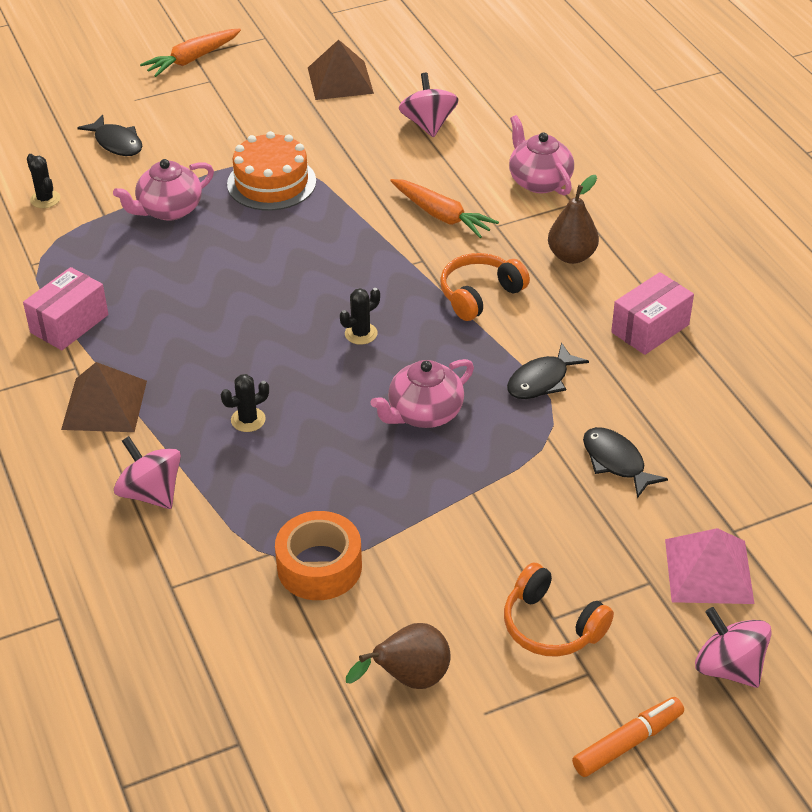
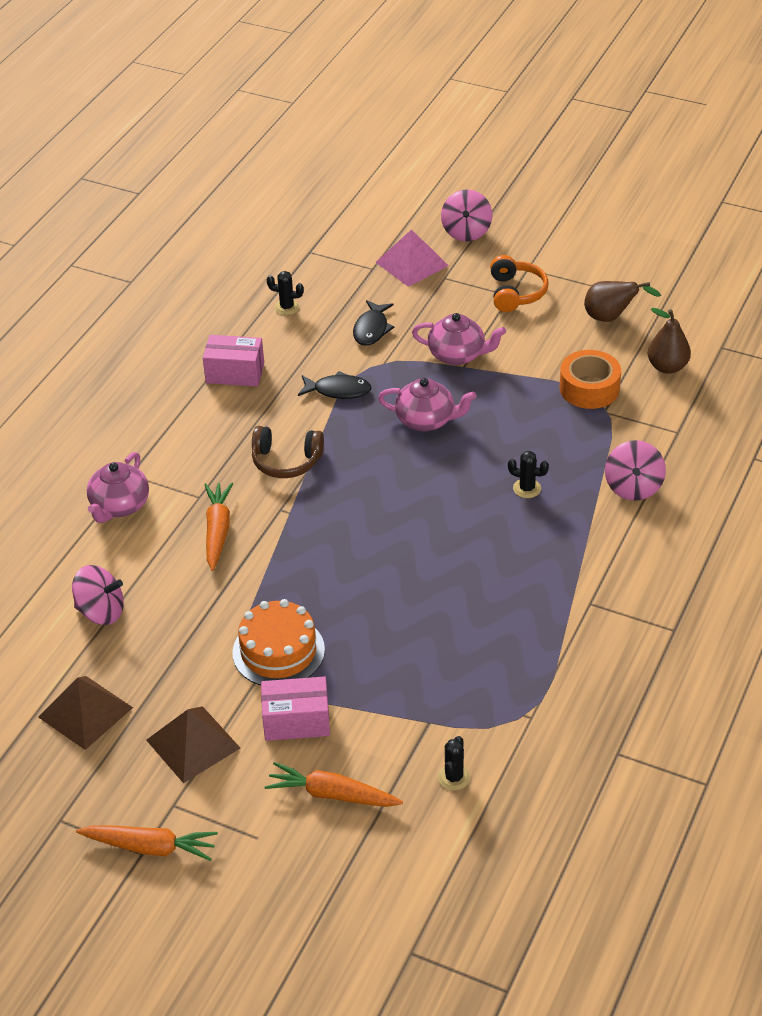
camera: 130 degrees left, 0 degrees up
(69, 324) = (558, 641): pink box -> pink box (296, 721)
(104, 405) = (600, 562): brown pyramid -> brown pyramid (193, 744)
(116, 143) = (332, 794): black fish -> orange carrot
(169, 210) = (378, 687): pink teapot -> pink teapot (457, 355)
(361, 333) = (390, 491): black cactus -> black cactus (287, 307)
(428, 124) = (101, 611): pink spinning top -> pink spinning top turned 120 degrees counterclockwise
(480, 295) = (286, 461): orange headphones -> brown headphones
(571, 256) = (195, 443): brown pear -> brown pear (667, 367)
(627, 743) = (550, 239): orange marker -> none

